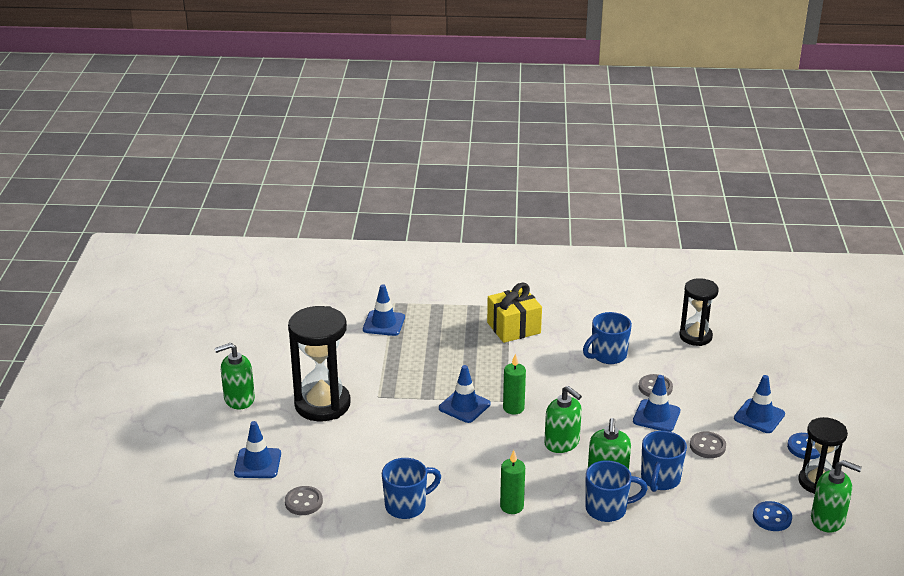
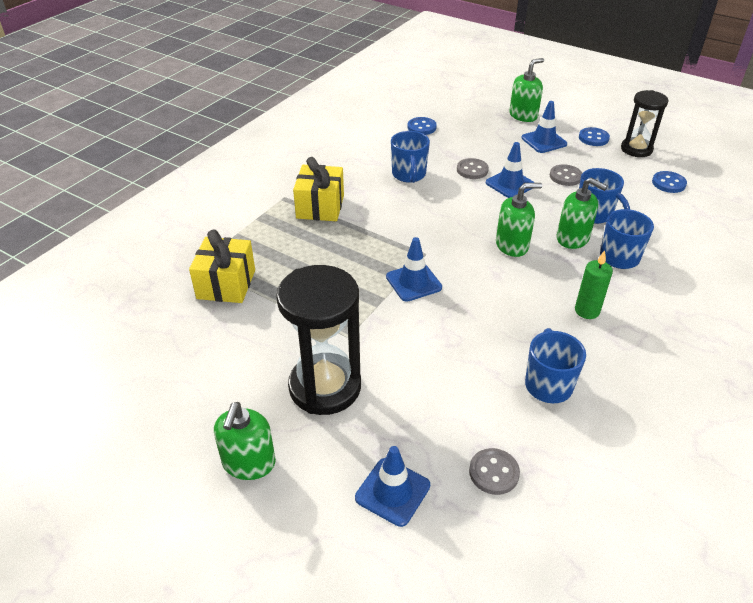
camera: 60 degrees left, 10 degrees up
(384, 323) = (226, 284): blue traffic cone -> yellow gift
(513, 408) = (440, 253): green candle -> none
(695, 336) = (421, 127): black hourglass -> blue button
(828, 519) = (681, 162): green soap dispenser -> green soap dispenser (523, 115)

